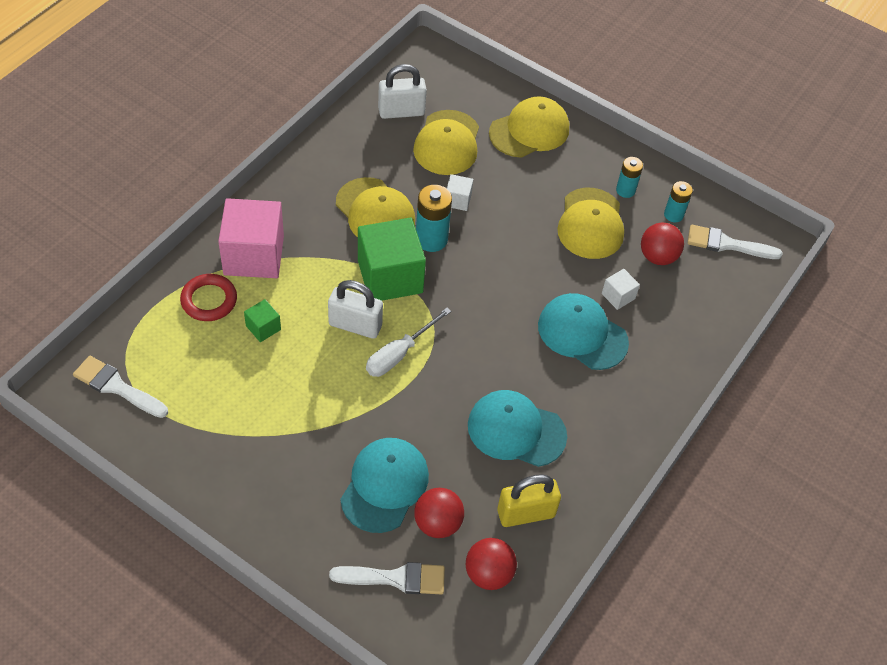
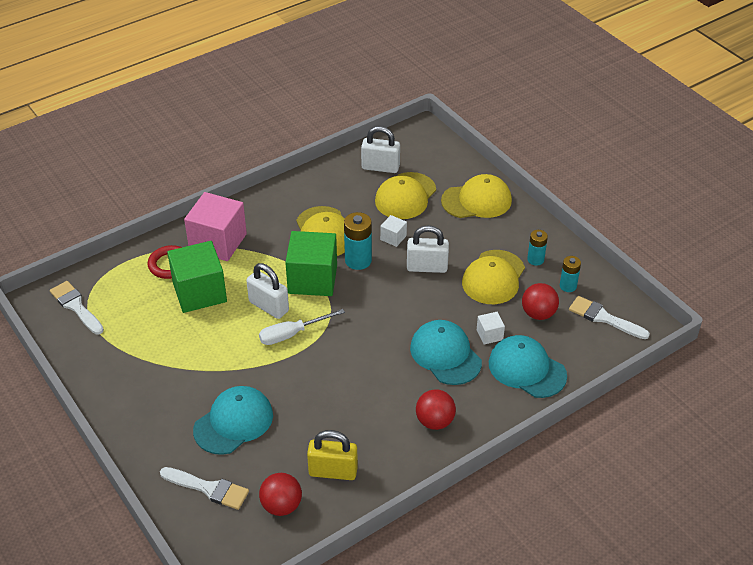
camera: 25 degrees right, 10 degrees down
(263, 328) = (199, 292): green cube -> green cube, size x2.22
(437, 523) = (260, 459): red ball -> red ball (434, 421)
(512, 229) = (427, 267): none -> white padlock
(516, 430) = (356, 410): turquoise cap -> turquoise cap (527, 369)

